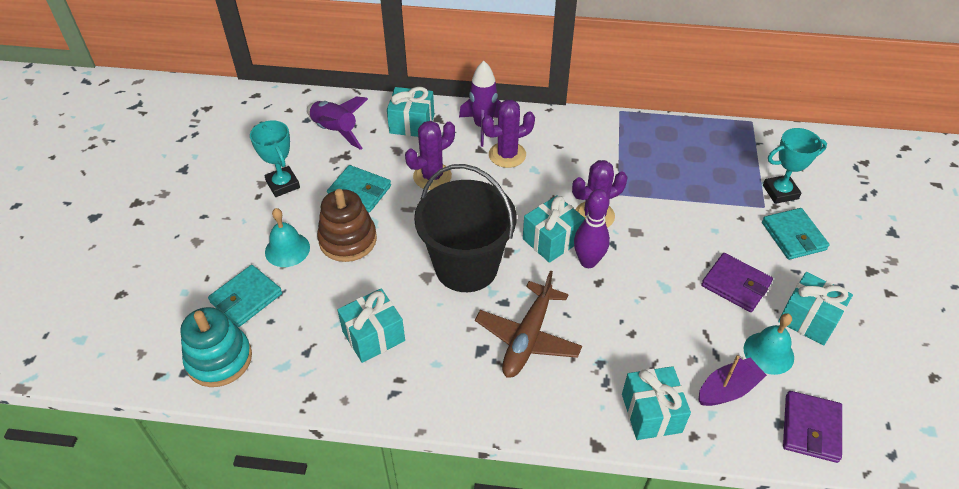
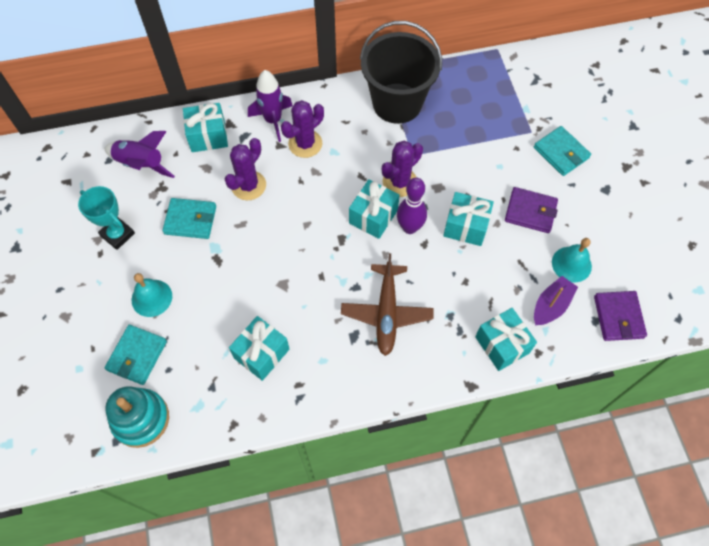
camera: 20 degrees left, 15 degrees up
(348, 240) = (201, 271): brown stacking toy -> none
(466, 267) = (312, 264): black bucket -> black bucket (397, 103)
(780, 192) = (539, 113): turquoise trophy -> none
(808, 319) = (592, 225): turquoise gift -> turquoise gift (465, 226)

